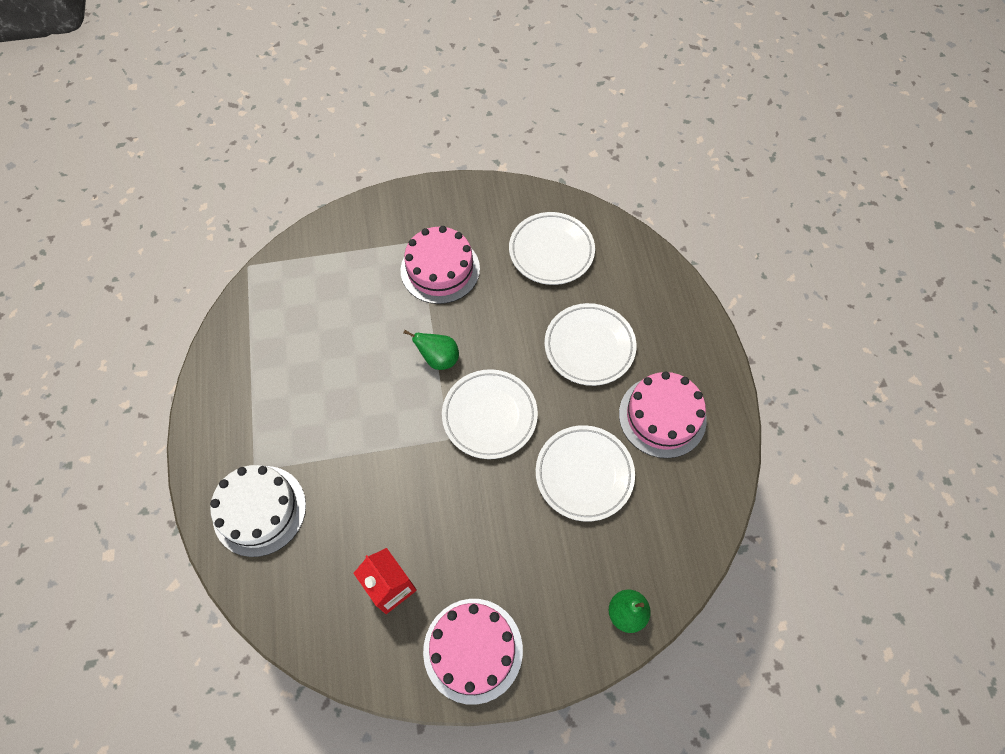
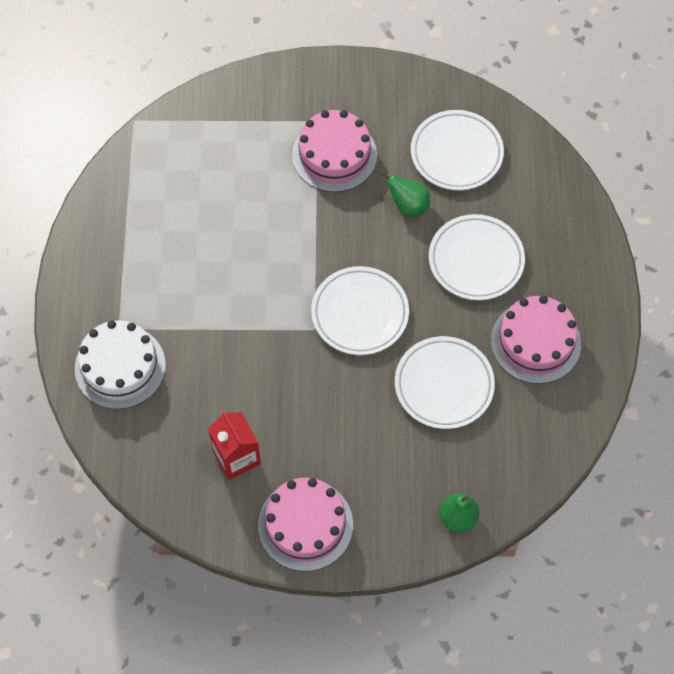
camera: 10 degrees right, 0 degrees up
(439, 359) = (318, 248): green pear -> green pear (408, 206)

